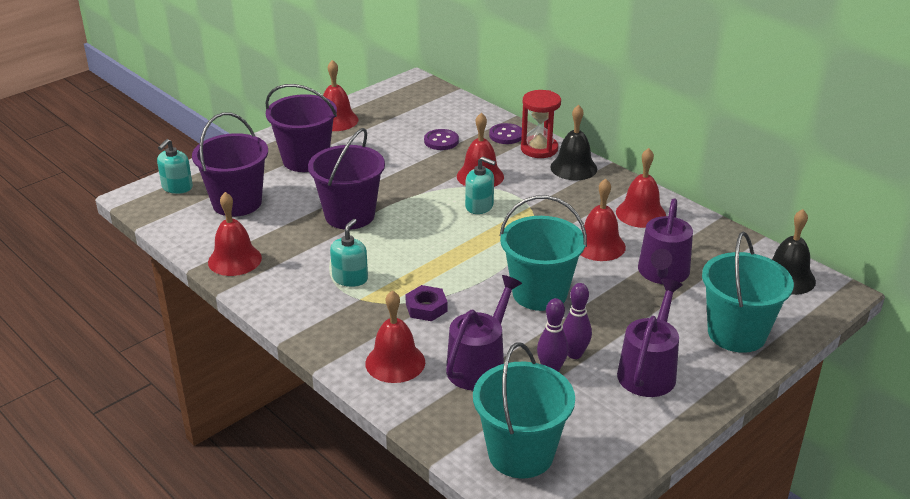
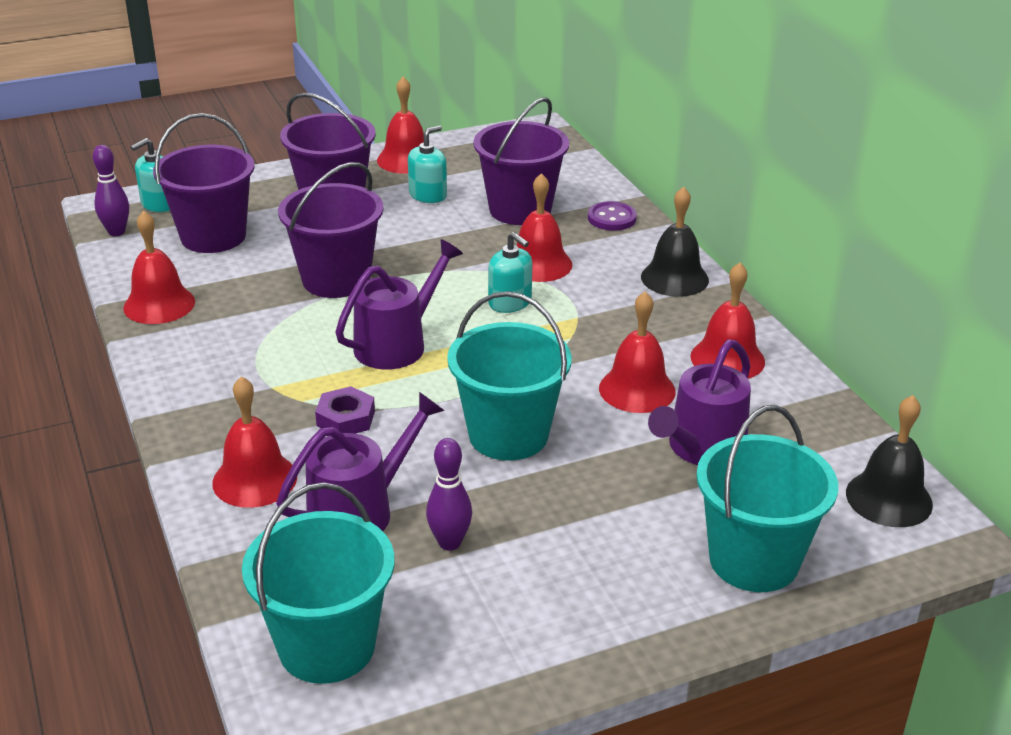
camera: 20 degrees right, 0 degrees up
(350, 278) = (278, 358): turquoise soap dispenser -> turquoise soap dispenser (428, 195)
(441, 141) = (520, 210): purple button -> purple bucket
(539, 149) = (644, 244): red hourglass -> none
(574, 354) = (497, 529): purple bowling pin -> purple bowling pin (116, 232)
(648, 371) = (586, 580): purple watering can -> purple watering can (397, 344)

